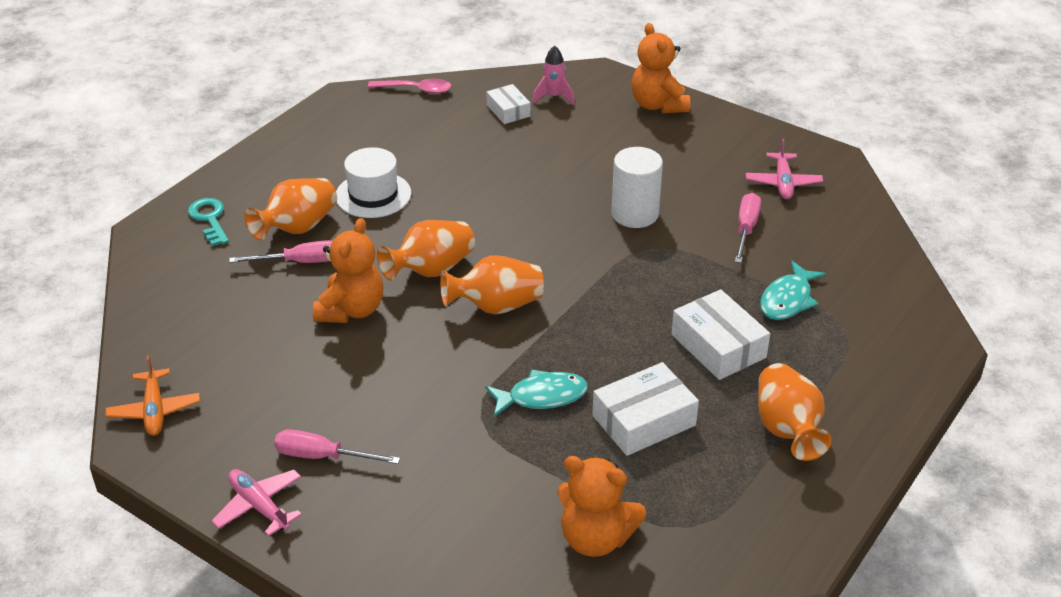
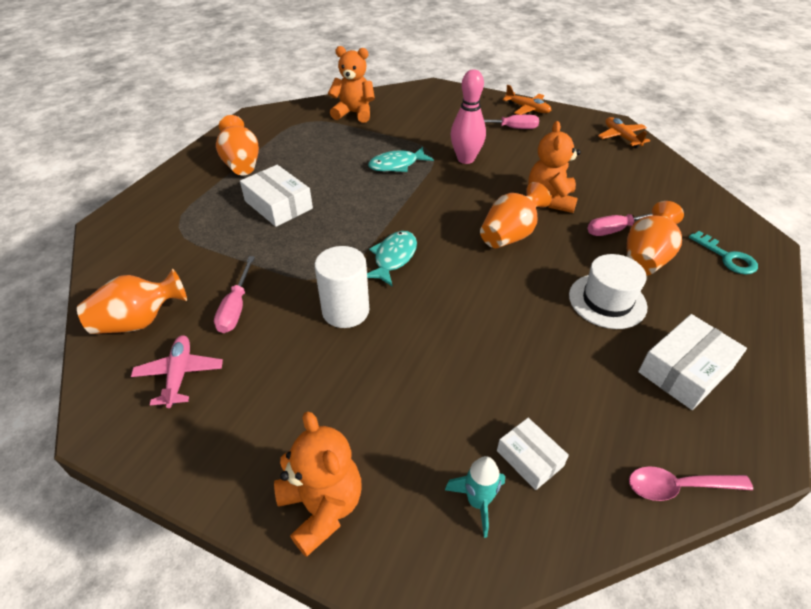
camera: 170 degrees right, 5 degrees up
(259, 506) = (527, 109): pink plane -> orange plane
(432, 395) = (465, 159): none -> pink bowling pin
(496, 306) = (447, 214): orange vase -> orange vase (139, 321)
(553, 97) = (478, 502): pink rocket -> turquoise rocket
(644, 420) = (331, 160): white box -> white box (685, 370)
(788, 300) = (216, 244): turquoise fish -> turquoise fish (393, 258)

